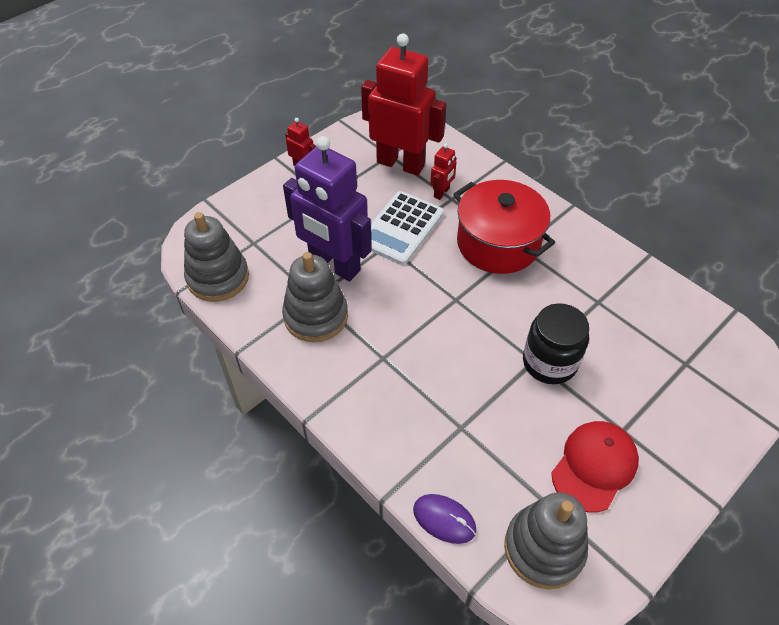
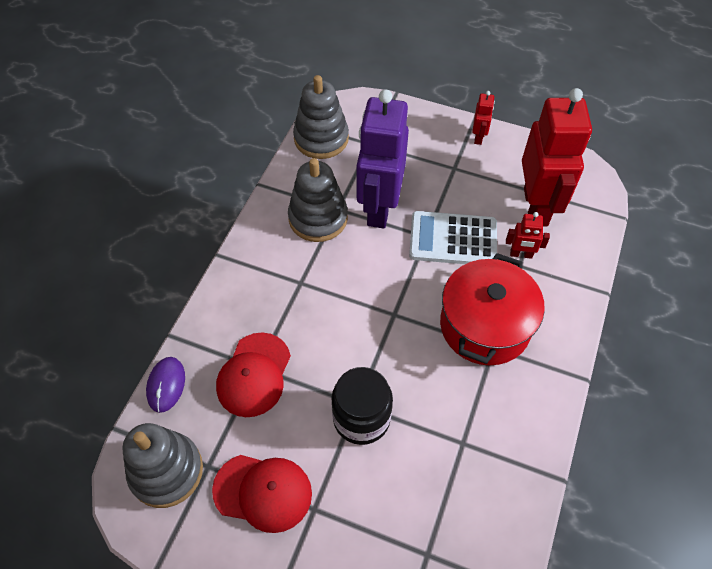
camera: 65 degrees right, 5 degrees up
(468, 433) = (254, 375): none -> red cap

